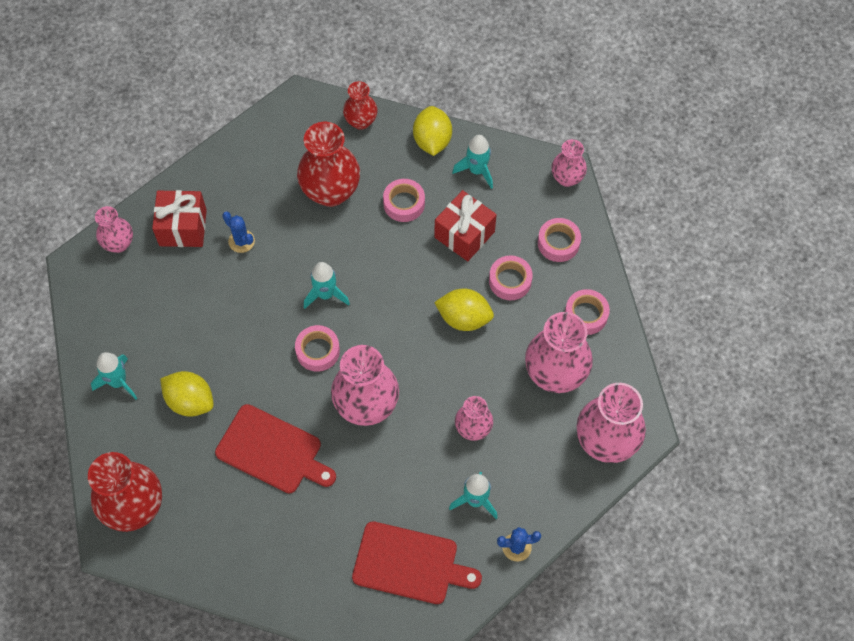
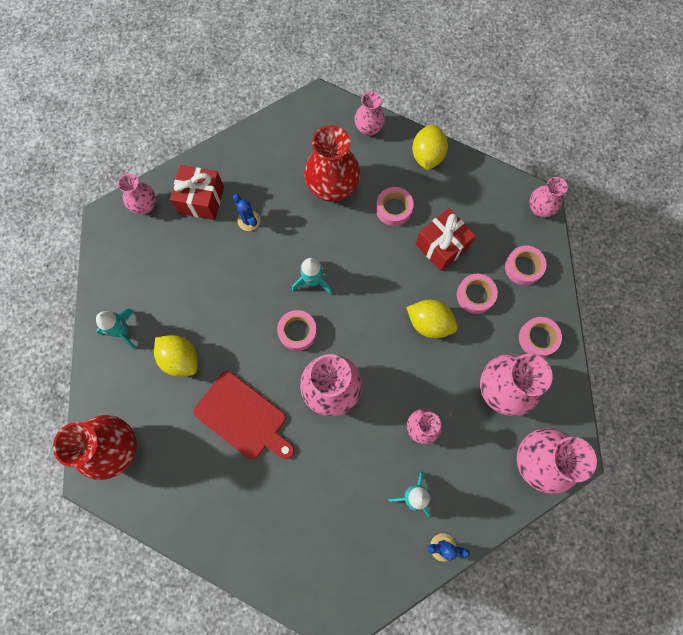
camera: 10 degrees right, 10 degrees up
(361, 121) = (368, 128): red vase -> pink vase
(410, 564) = (345, 545): red cutting board -> none
(477, 171) = (462, 189): turquoise rocket -> none

